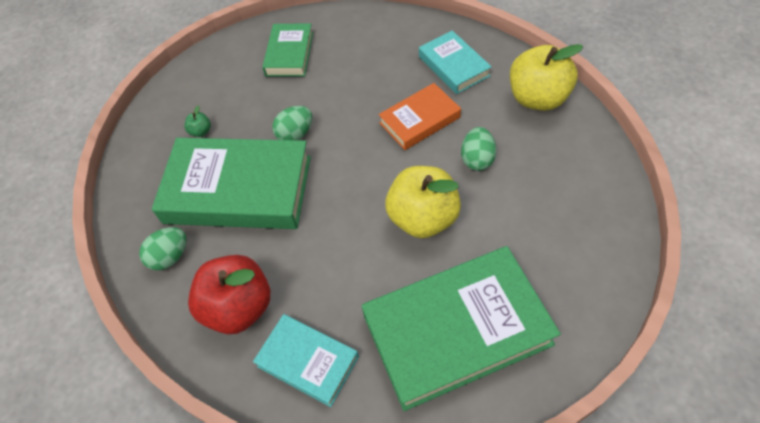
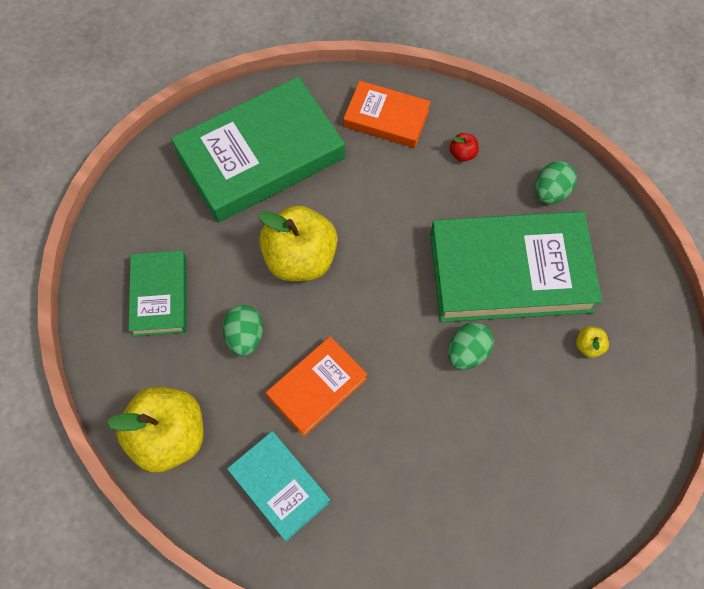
camera: 165 degrees right, 10 degrees up
(201, 131) = (588, 346): green apple -> yellow apple
(239, 307) = (462, 154): red apple -> red apple, size x0.40
(289, 54) = (519, 493): green book -> green book (160, 296)
(308, 361) = (386, 118): turquoise book -> orange book

